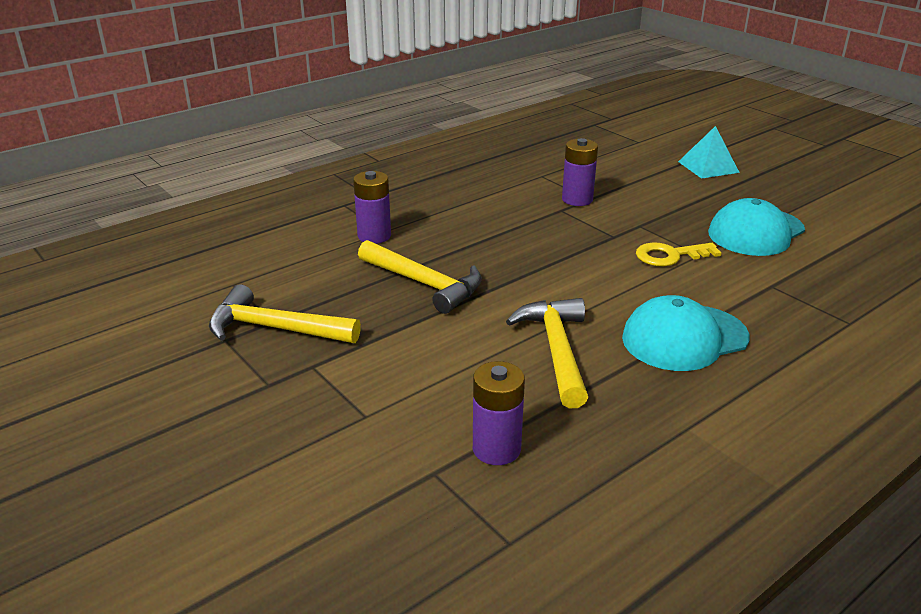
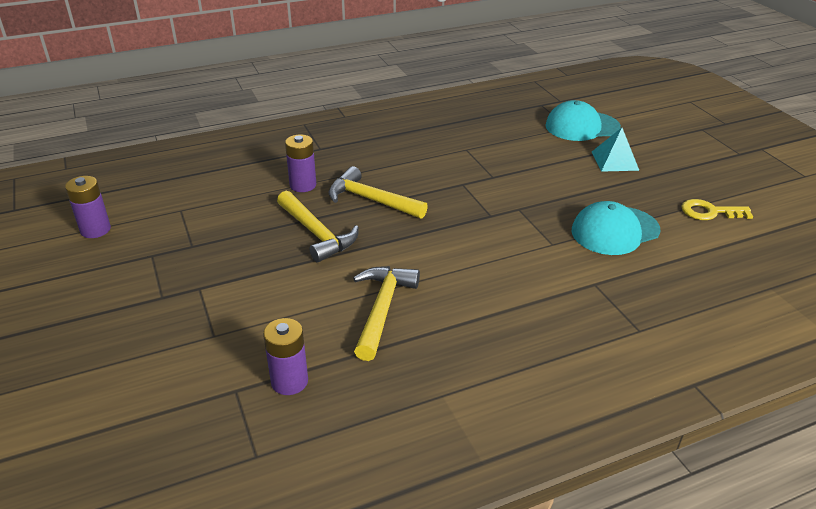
camera: 15 degrees right, 5 degrees up
(275, 328) = (190, 252): yellow hammer -> yellow hammer (371, 200)
(577, 199) = (481, 176): purple battery -> purple battery (95, 230)
(670, 256) = (526, 241): yellow key -> yellow key (709, 212)
(684, 338) = (489, 317): turquoise cap -> turquoise cap (582, 126)

